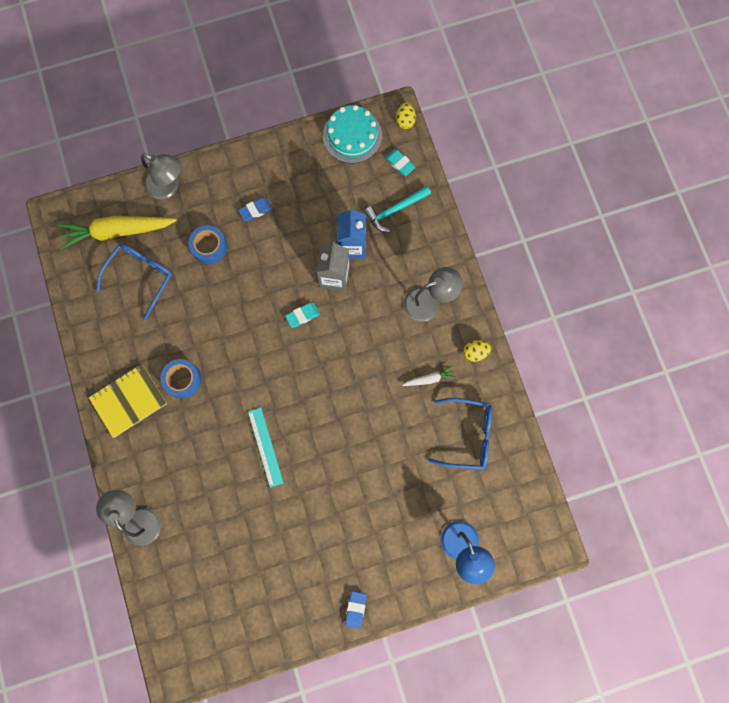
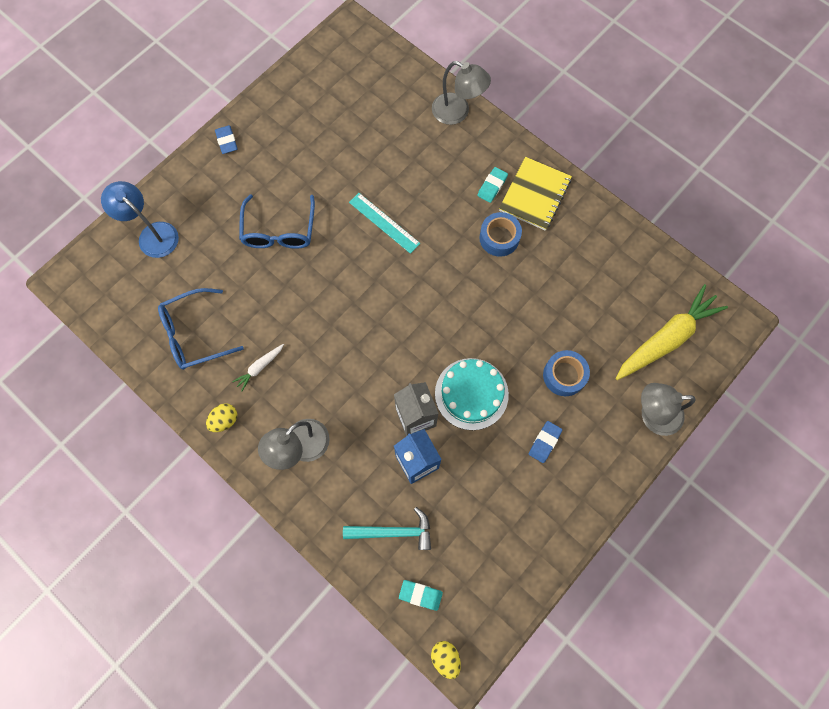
camera: 150 degrees right, 5 degrees down
(141, 277) = (609, 308): blue glasses -> blue glasses (279, 231)
(302, 315) = (424, 359): turquoise eraser -> turquoise eraser (492, 186)
(352, 135) = (496, 598): turquoise cake -> turquoise cake (471, 393)
(395, 210) = (393, 531): turquoise hammer -> turquoise hammer turned 60 degrees clockwise

